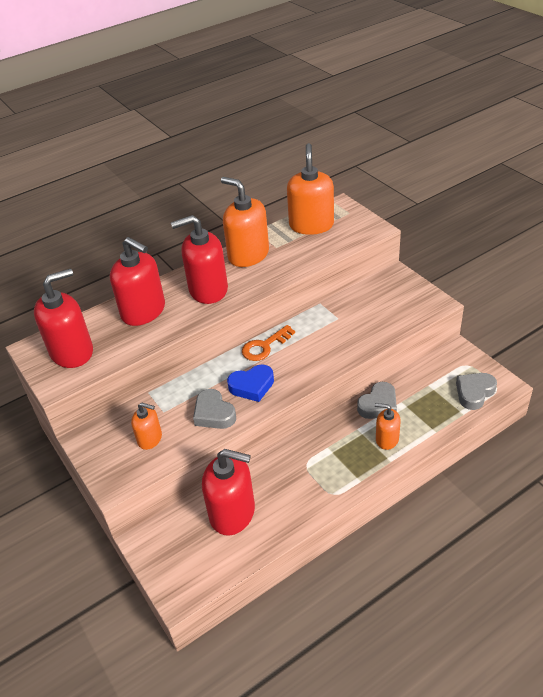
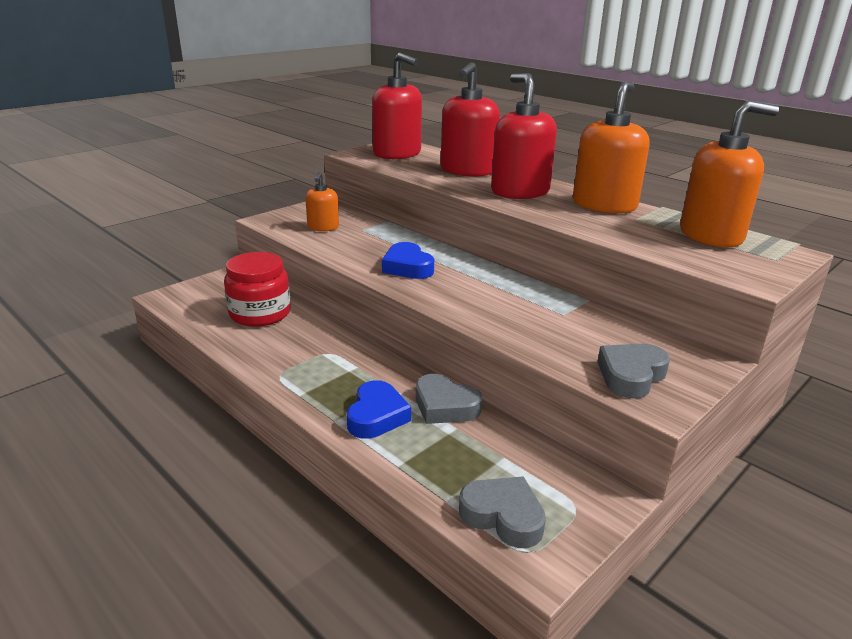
camera: 75 degrees right, 15 degrees down
(214, 413) = (360, 251): grey heart -> grey heart (631, 375)
(232, 512) = (260, 313): red soap dispenser -> red jar
(264, 346) = (480, 269): orange key -> none
(387, 439) = (376, 416): orange soap dispenser -> blue heart

